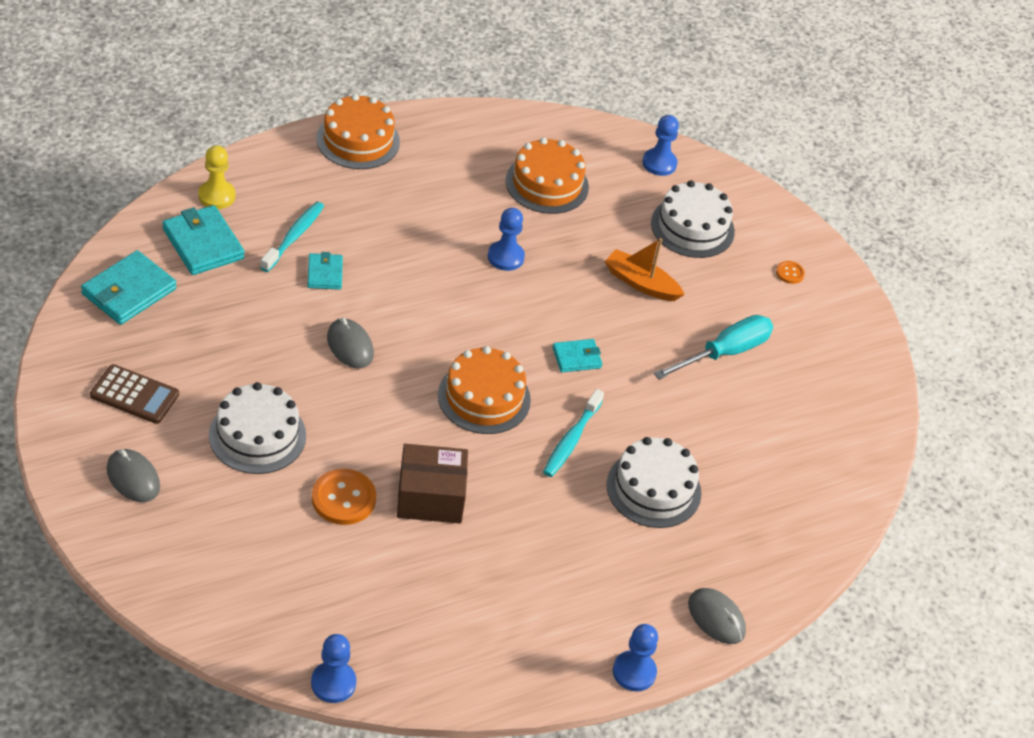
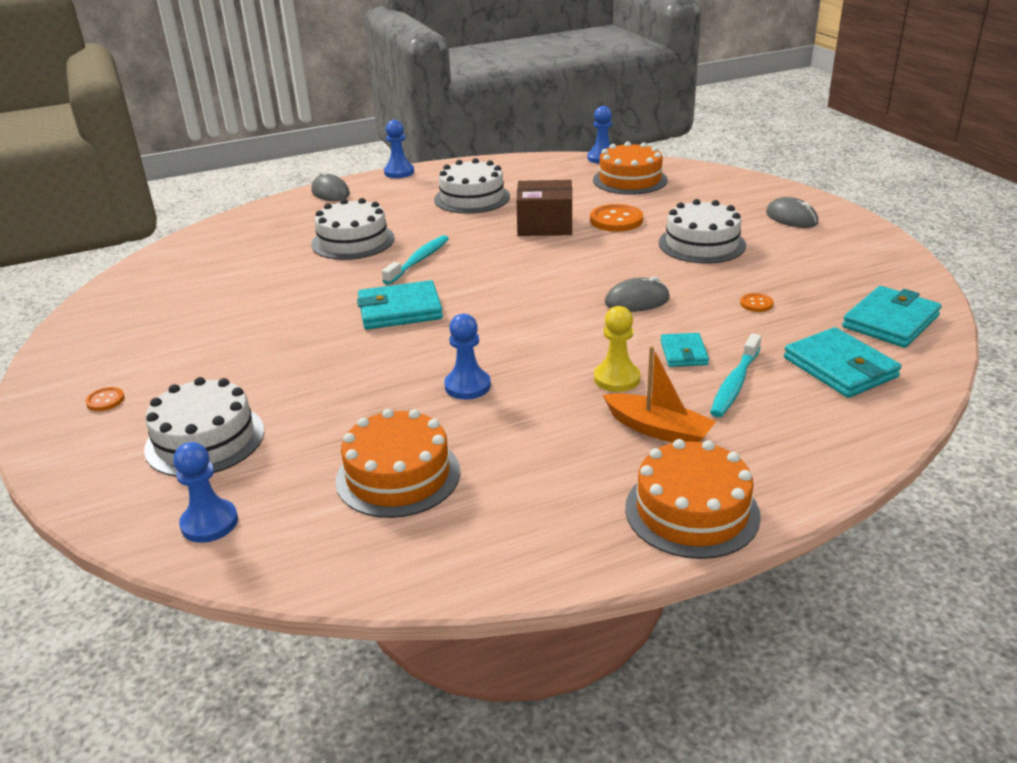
camera: 170 degrees left, 15 degrees down
(134, 395) = (825, 257): brown calculator -> none
(216, 196) = (857, 418): yellow pawn -> yellow pawn (616, 378)
(238, 329) = (756, 304): none -> orange button
(350, 346) = (637, 301): grey mouse -> grey mouse turned 75 degrees counterclockwise
(484, 397) = (498, 278): orange cake -> orange cake (630, 180)
(522, 578) = (472, 198): none -> white cake
(576, 358) = (400, 310): turquoise wallet -> turquoise wallet, size x1.72
(641, 283) = (304, 375): orange boat -> orange boat (658, 430)
(724, 353) = (237, 325): turquoise screwdriver -> none

